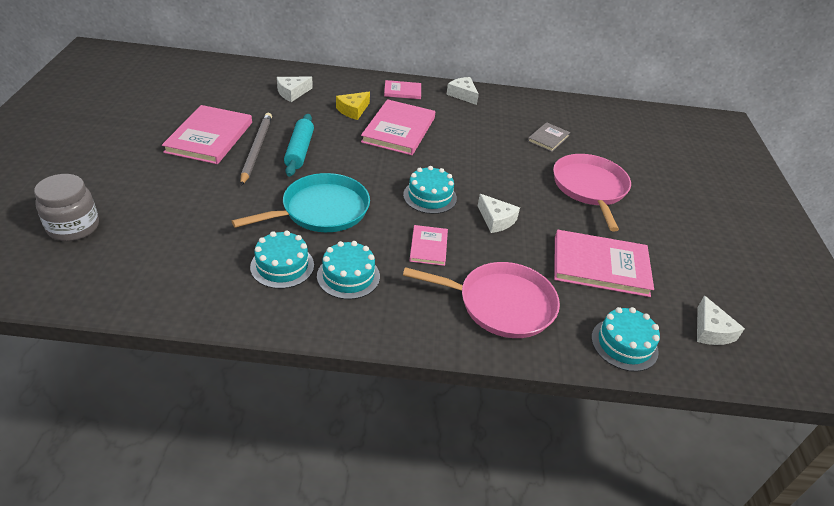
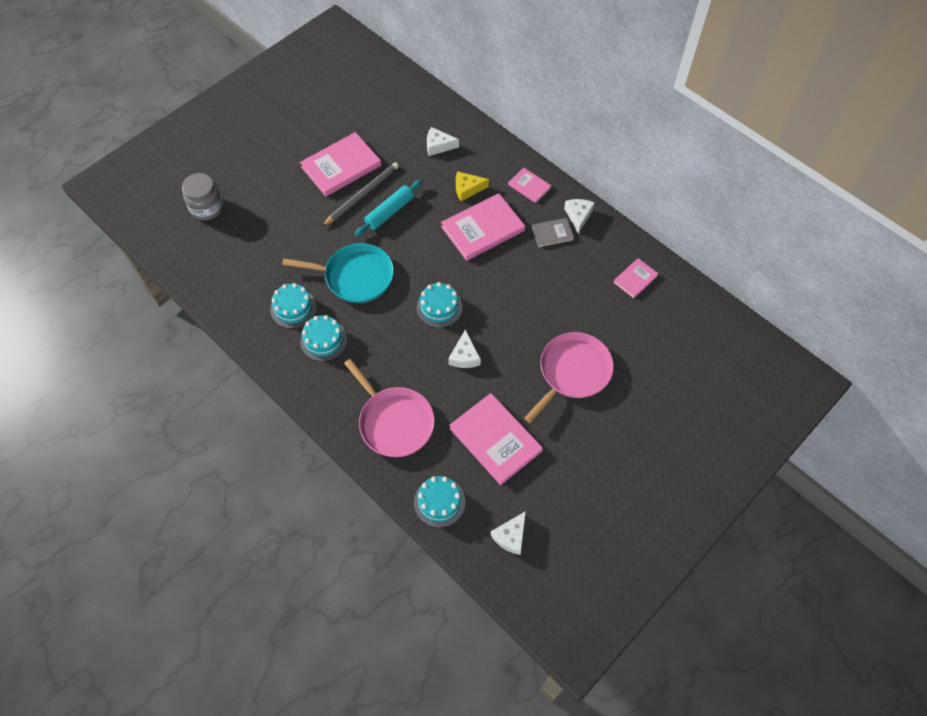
camera: 45 degrees right, 20 degrees up
(428, 247) = (394, 349): pink book -> pink book (635, 279)
(548, 138) = (599, 304): grey book -> grey book (552, 233)

